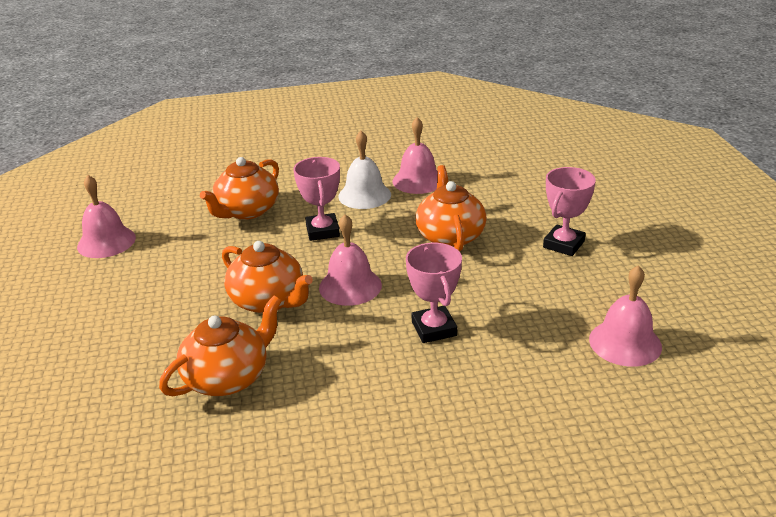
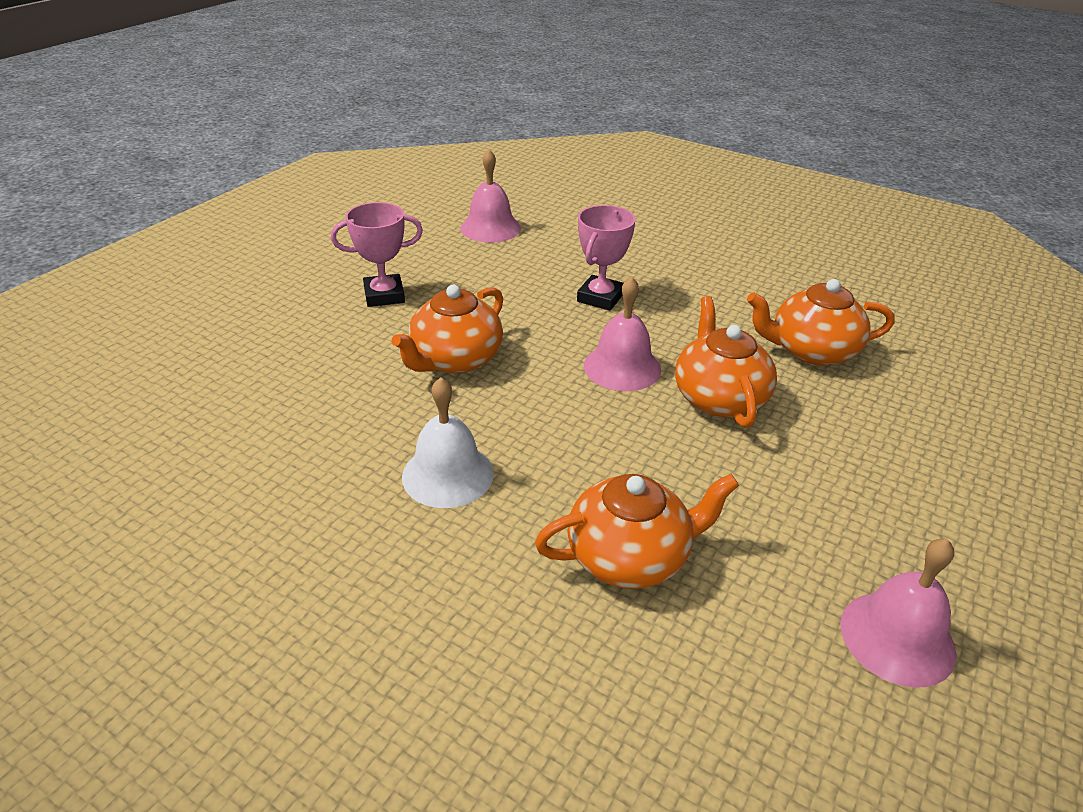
camera: 140 degrees left, 5 degrees up
(322, 231) = (570, 450): pink trophy -> none
(418, 181) = (353, 453): pink bell -> none

